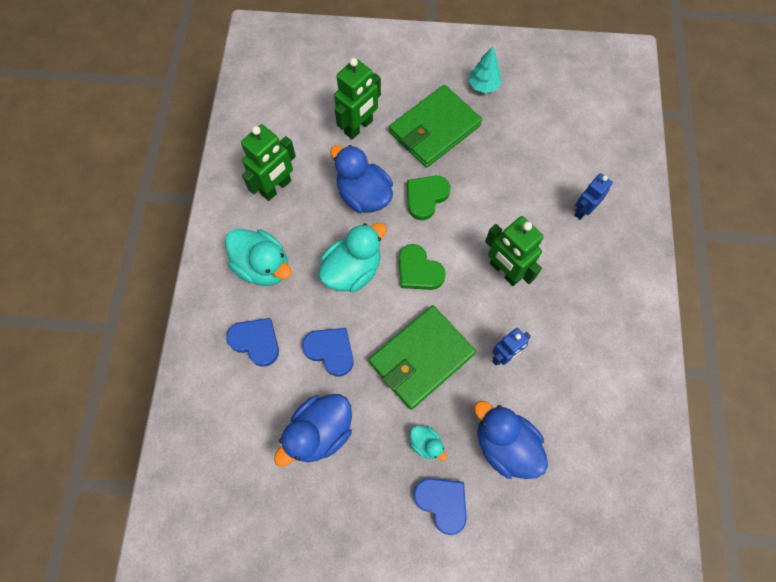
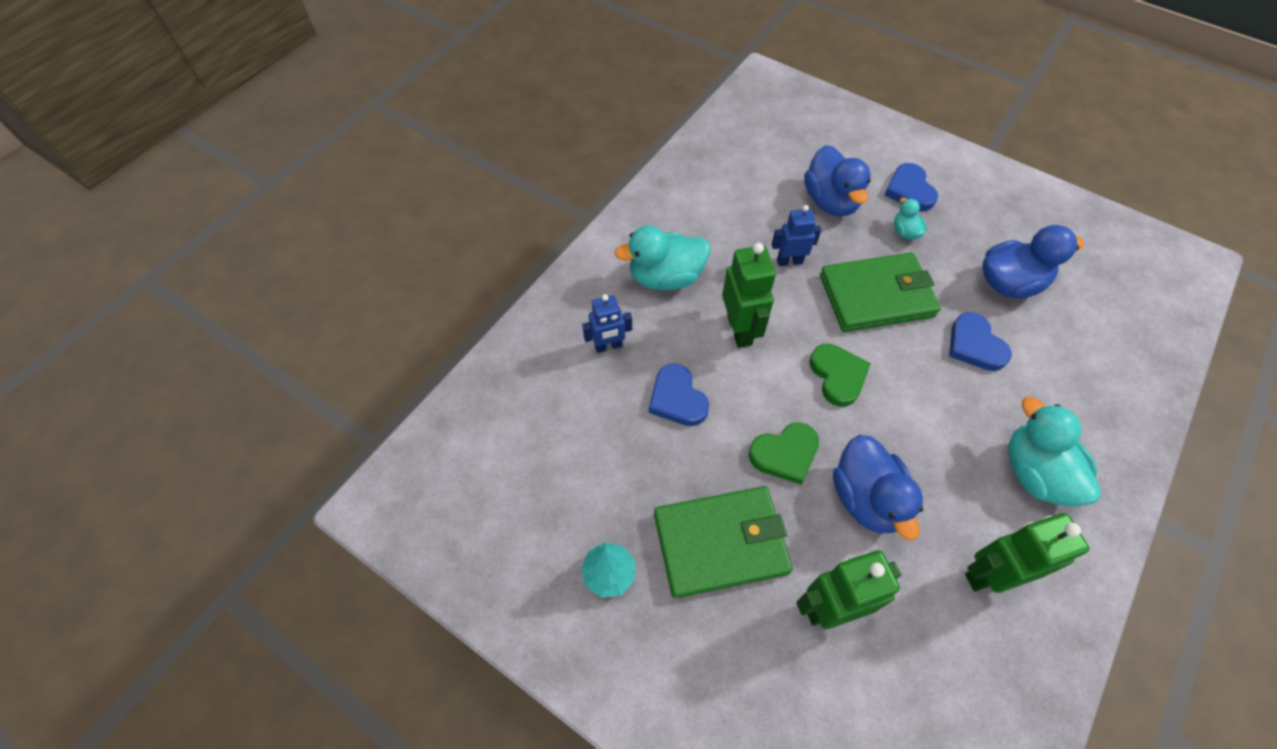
camera: 150 degrees left, 10 degrees down
(256, 342) = (1062, 393): blue heart -> blue heart (677, 398)
(352, 270) = (918, 414): turquoise duck -> turquoise duck (665, 277)

